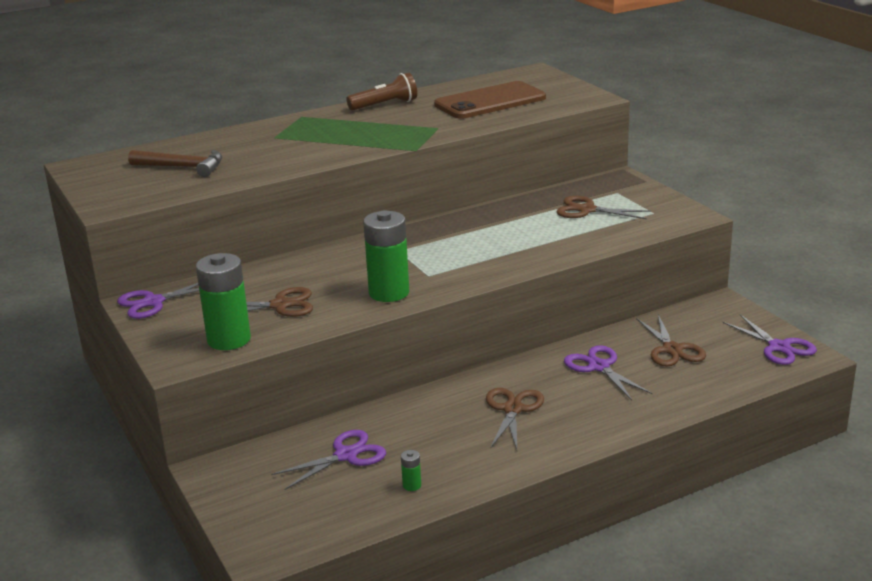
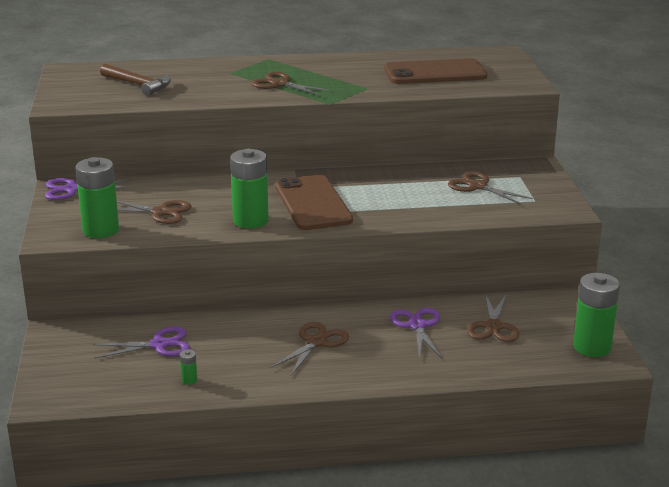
camera: 20 degrees right, 0 degrees up
(341, 139) = (280, 84): none -> brown scissors
(385, 105) = (344, 61): brown flashlight -> none
(438, 261) = (313, 203): none -> brown phone
(779, 347) = (592, 347): purple scissors -> green battery

